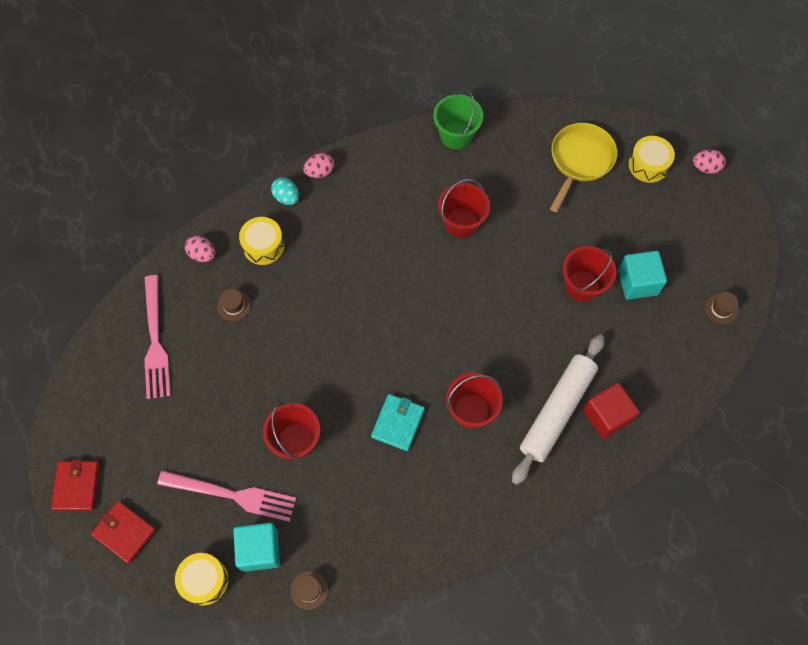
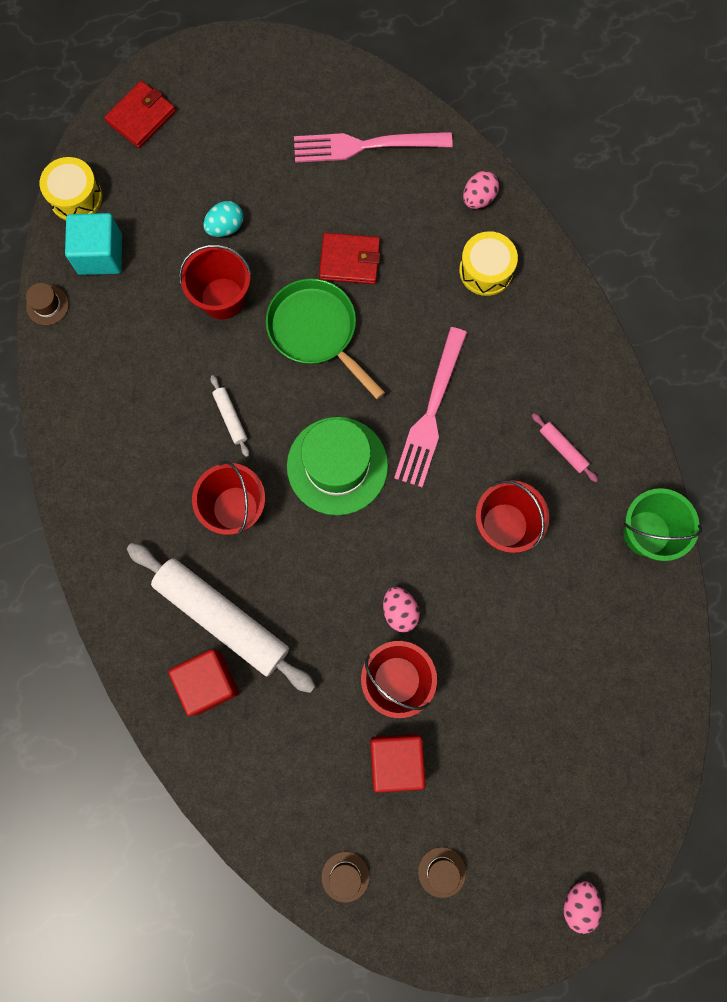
camera: 95 degrees right, 10 degrees up
(76, 486) = (199, 68): red wallet -> red wallet (349, 260)
(233, 495) = (167, 228): pink fork -> pink fork (431, 413)
(234, 305) = (405, 233): brown hat -> brown hat (442, 872)
(286, 197) = (556, 301): turquoise egg -> turquoise egg (225, 227)
(320, 172) = (593, 345): pink egg -> pink egg (400, 611)
(320, 365) = (316, 331): none -> green pan
(397, 423) = (230, 417): turquoise wallet -> white rolling pin
(401, 188) = (563, 449): none -> pink rolling pin
(429, 339) = (337, 466): none -> green hat
(580, 160) = (598, 709): yellow pan -> none
(638, 282) = (396, 760): turquoise cube -> red cube
(648, 165) = (586, 813): yellow drum -> none

